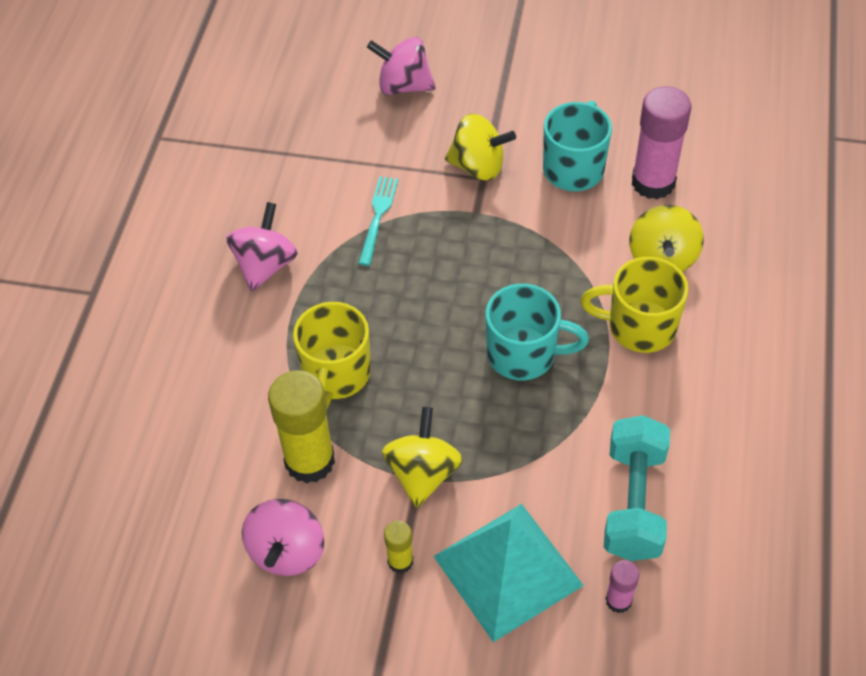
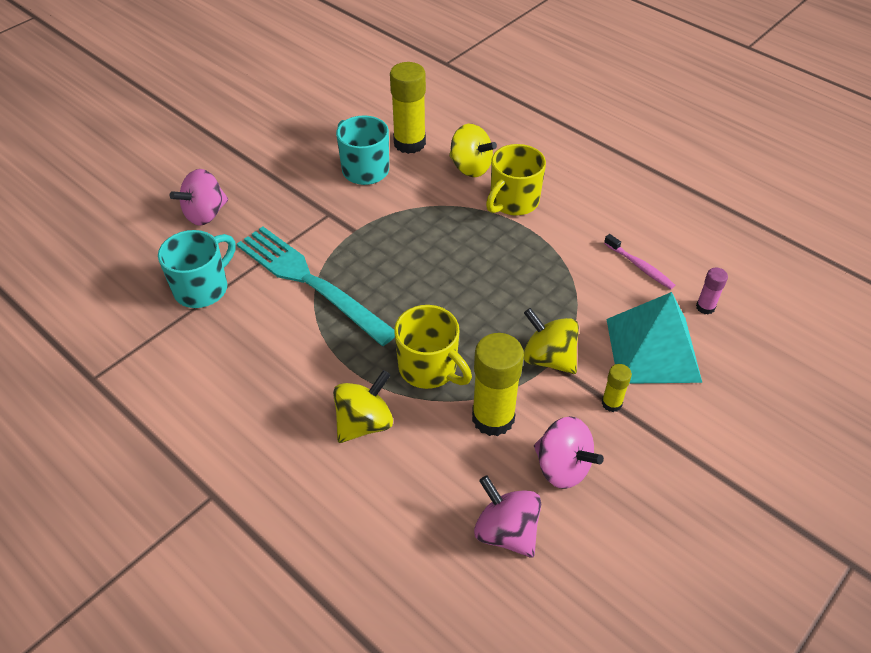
camera: 60 degrees left, 5 degrees down
(265, 265) = (292, 365): pink spinning top -> pink spinning top (506, 531)
(378, 217) = (309, 281): turquoise fork -> turquoise fork, size x2.13
(478, 166) = (317, 211): yellow spinning top -> yellow spinning top (364, 423)
(523, 354) = (491, 263): turquoise mug -> turquoise mug (203, 288)
(634, 502) = (639, 266): turquoise dumbbell -> pink toothbrush
(653, 182) = (409, 143): pink glue stick -> yellow glue stick

